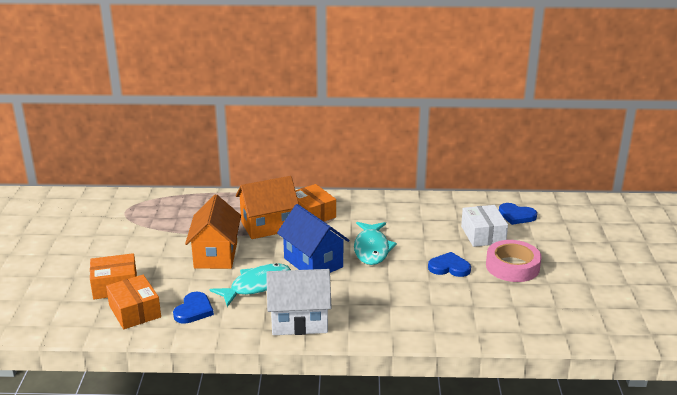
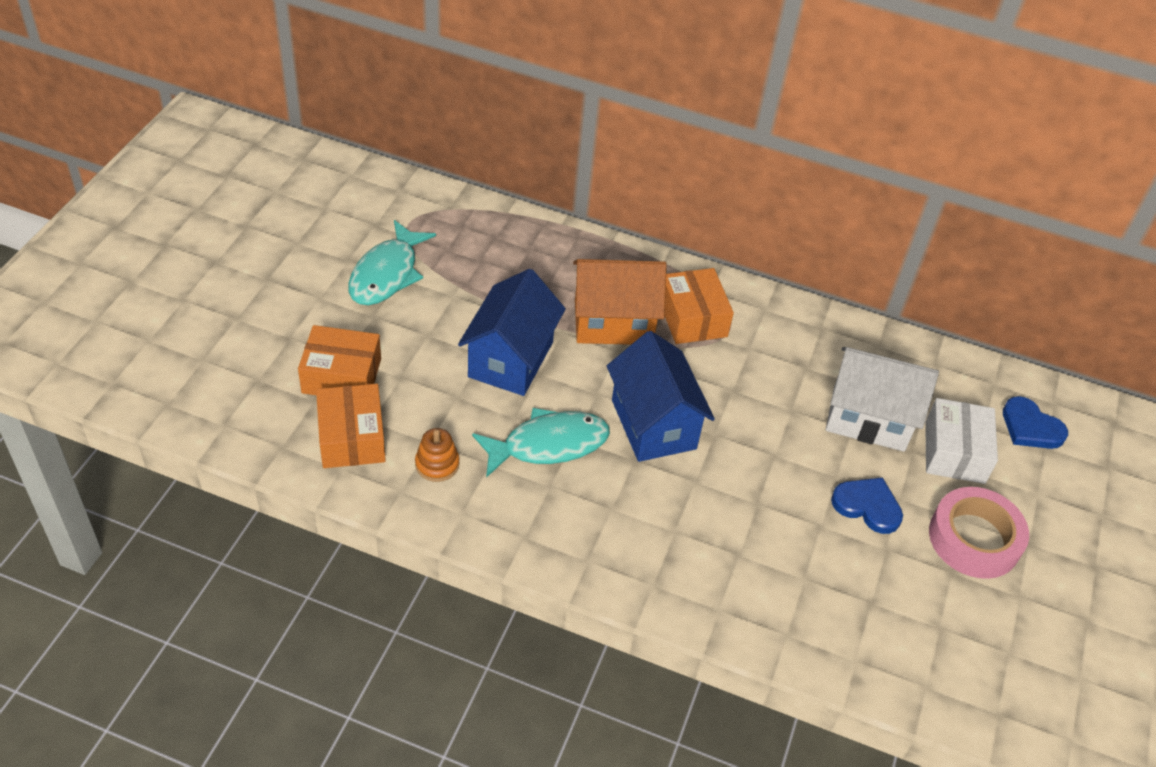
camera: 15 degrees right, 20 degrees up
(194, 310) = (437, 464): blue heart -> orange stacking toy
(216, 255) = (511, 359): orange house -> blue house
(299, 321) = (585, 540): white house -> white house (868, 418)
(372, 249) = (757, 425): turquoise fish -> turquoise fish (387, 274)

